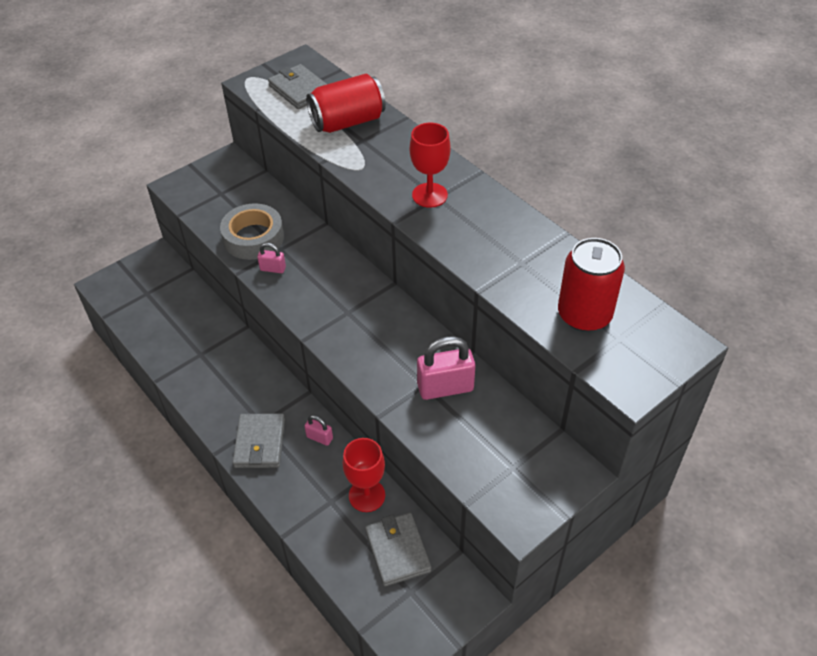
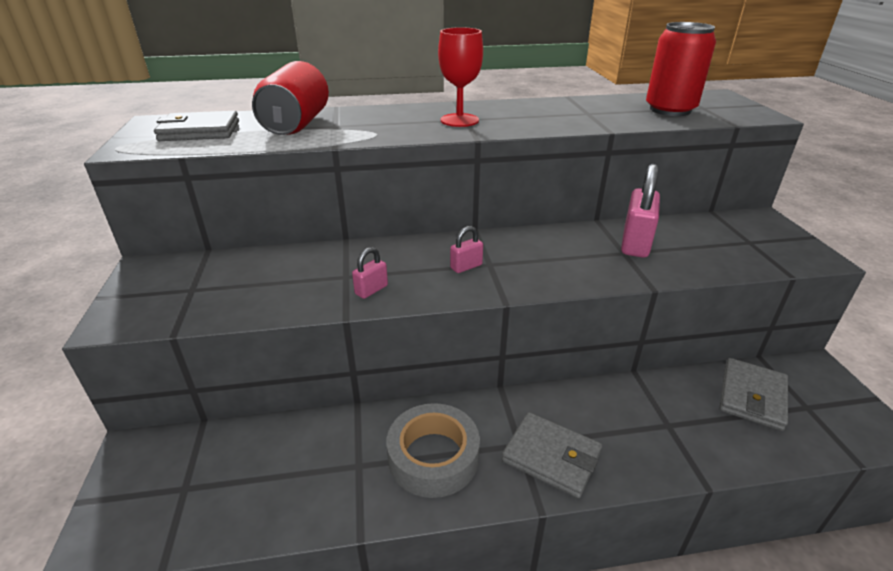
camera: 60 degrees left, 15 degrees down
(253, 238) = (303, 288): grey tape -> grey tape (433, 457)
(319, 437) = (572, 400): pink padlock -> pink padlock (466, 266)
(367, 495) = (670, 393): red goblet -> none
(398, 551) = (752, 396): grey wallet -> grey wallet turned 75 degrees counterclockwise

